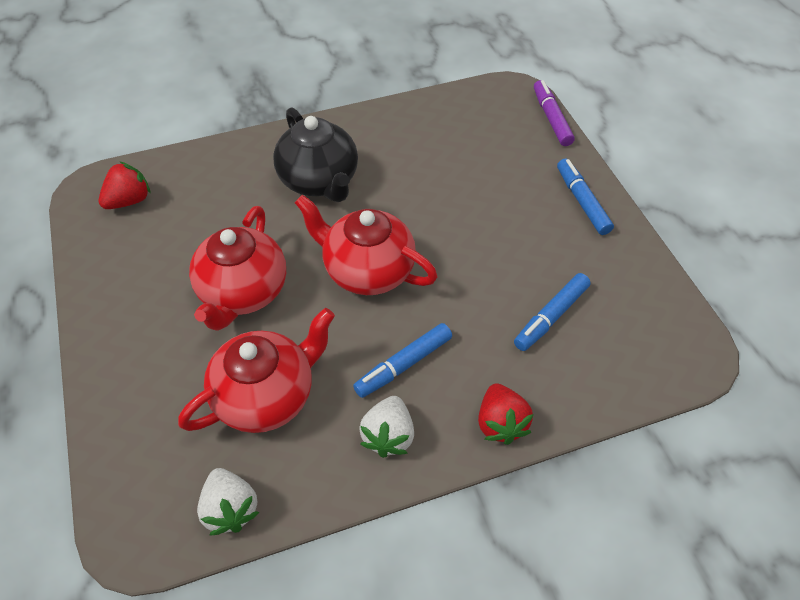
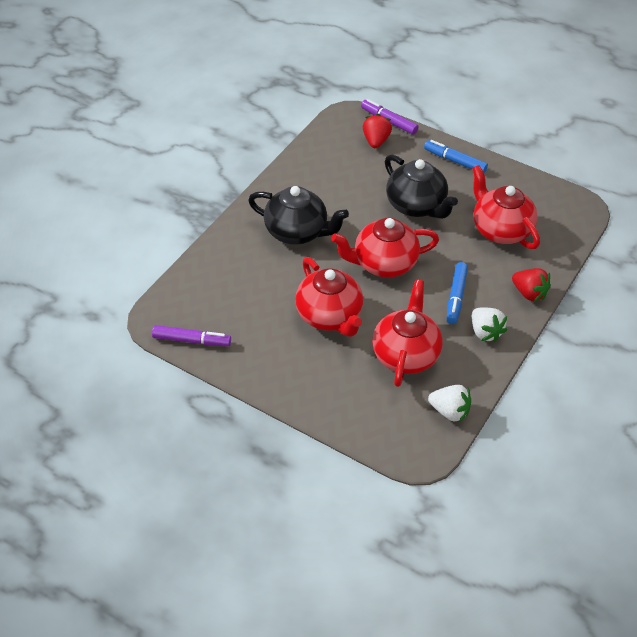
camera: 40 degrees left, 5 degrees down
(92, 229) = (192, 340): none -> purple marker
(129, 201) = (193, 311): red strawberry -> red strawberry (376, 141)
(478, 227) = (416, 206): none -> black teapot
(551, 317) = (500, 230): blue marker -> red teapot

